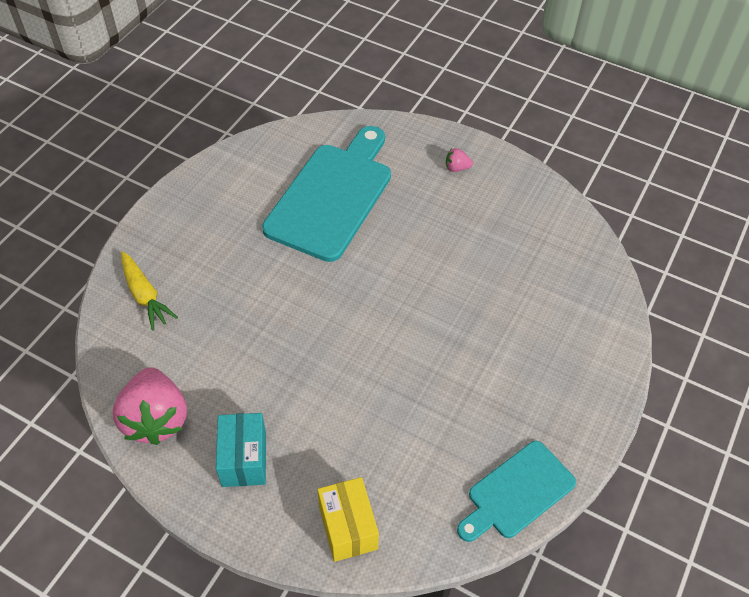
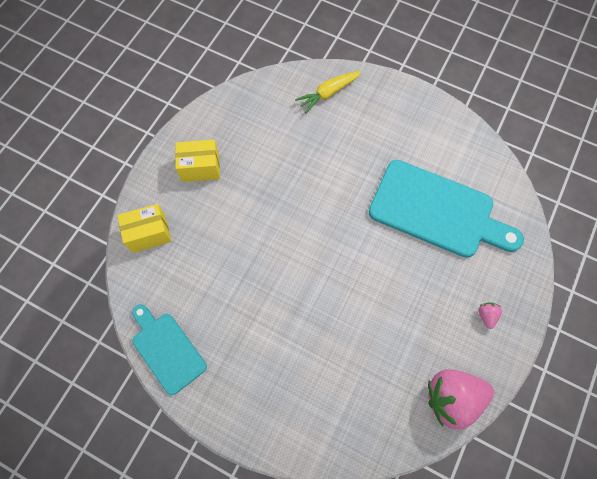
camera: 90 degrees right, 15 degrees up
(156, 419) = (231, 114): pink strawberry -> pink strawberry (452, 398)
(244, 459) = (200, 168): turquoise box -> yellow box

